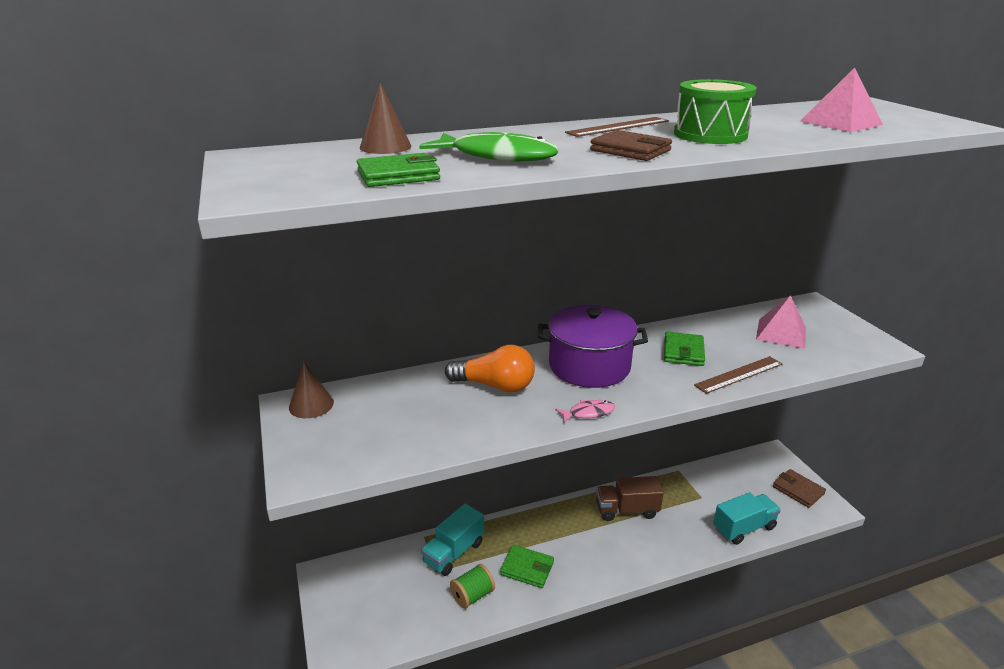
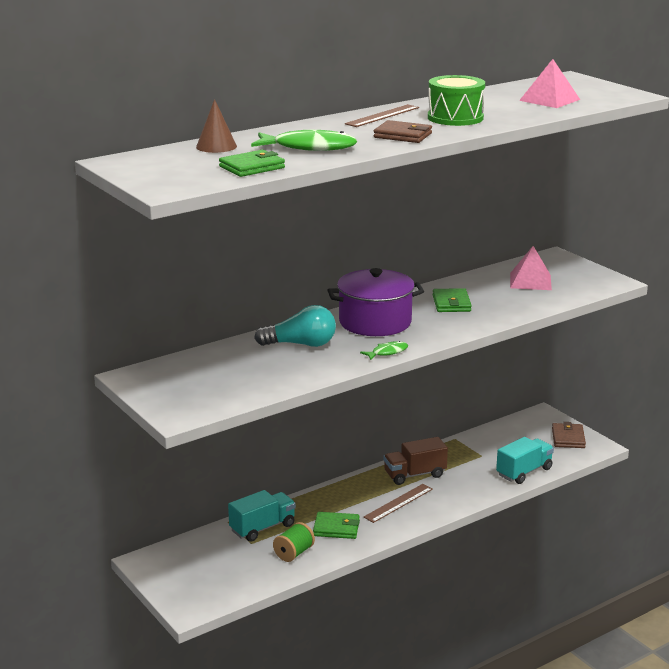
camera: 15 degrees left, 5 degrees down
(311, 405) = (149, 375): brown cone -> none
(454, 552) = (262, 528): turquoise truck -> turquoise truck turned 150 degrees counterclockwise
(495, 386) = (301, 344): orange light bulb -> turquoise light bulb
(588, 413) = (387, 352): pink fish -> green fish
(739, 374) = (501, 314): brown ruler -> brown ruler (398, 503)
(798, 490) = (568, 438): brown wallet -> brown wallet turned 60 degrees clockwise

